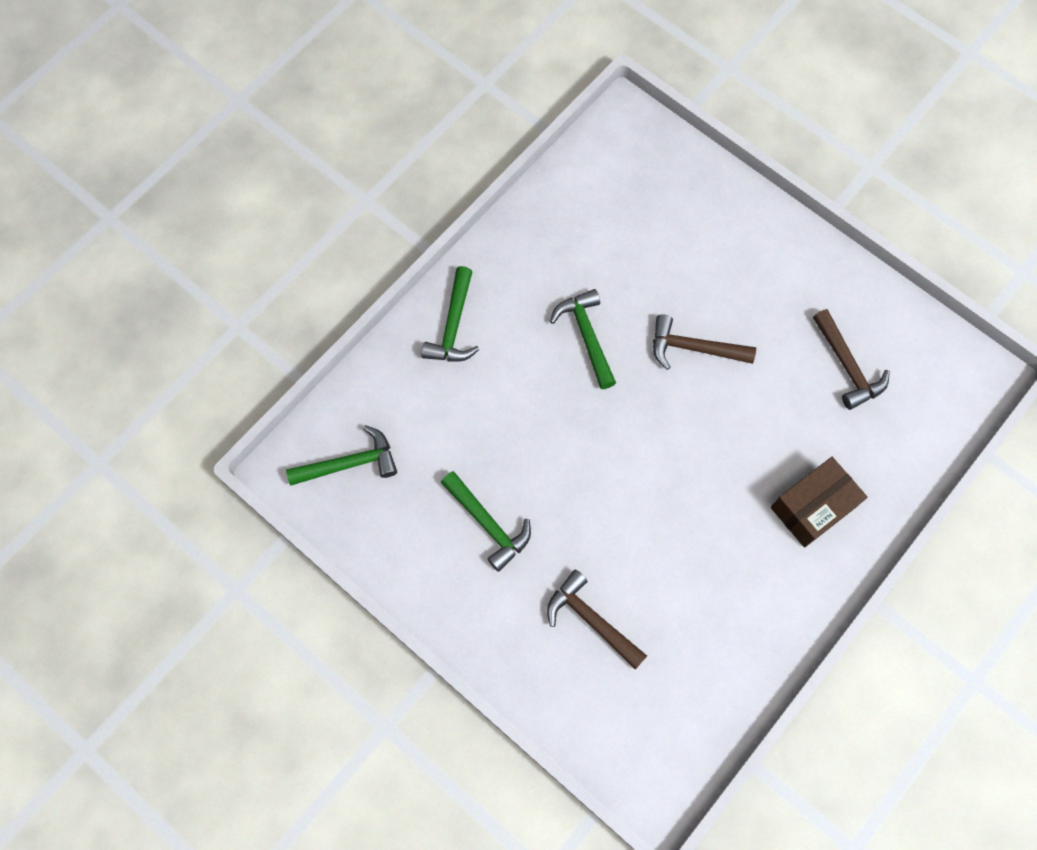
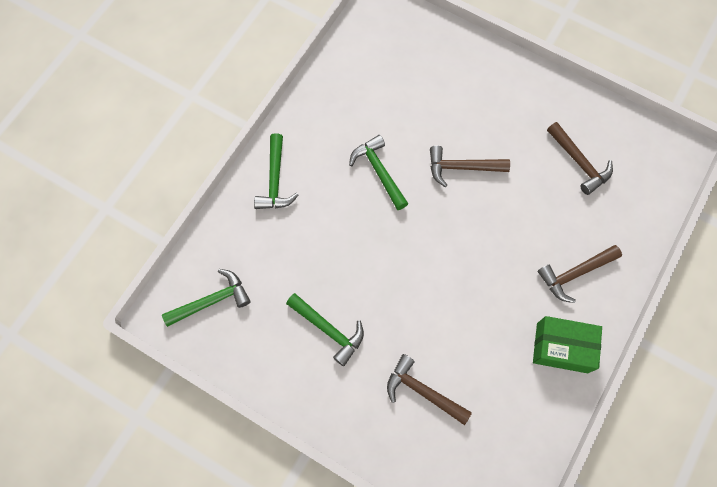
camera: 10 degrees left, 0 degrees up
(777, 597) = (562, 348): none -> green box
(812, 507) = (574, 274): brown box -> brown hammer

